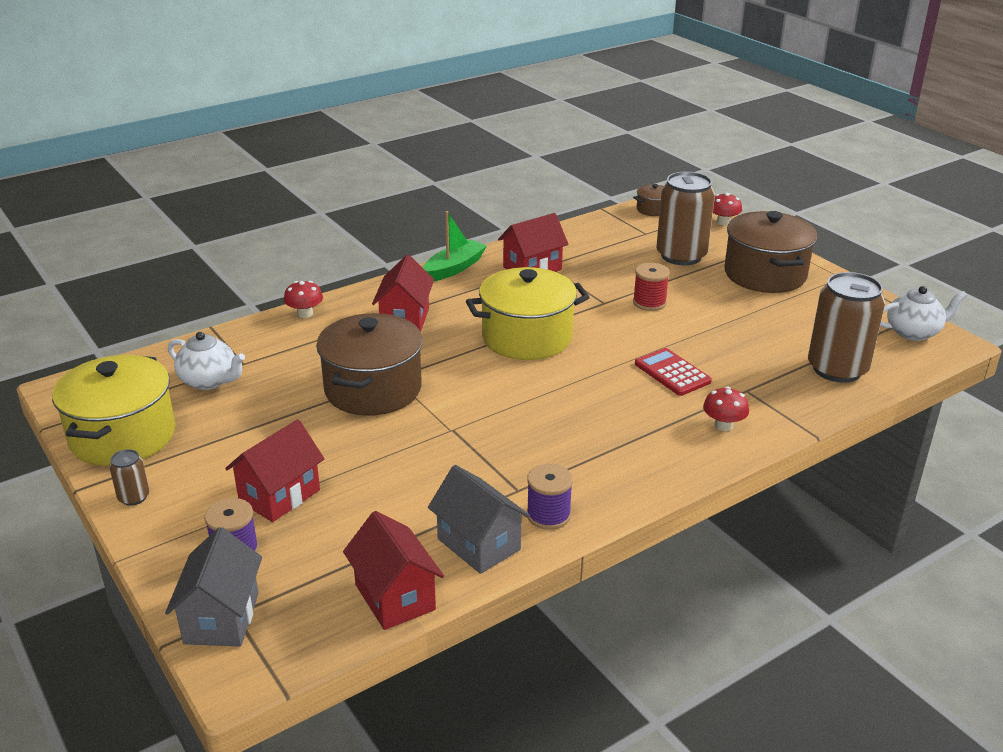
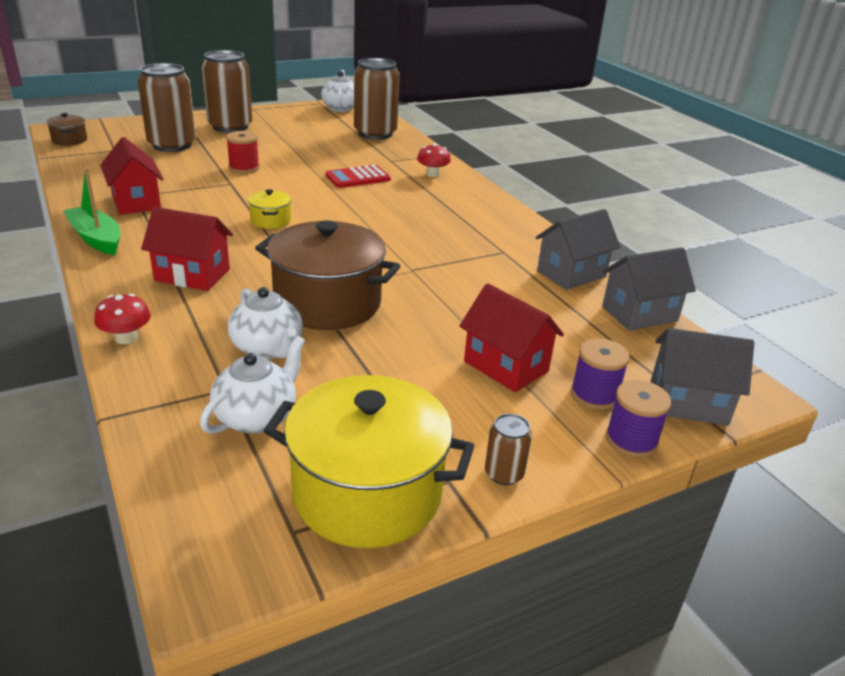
camera: 85 degrees left, 0 degrees up
(297, 372) = (268, 348): none -> white teapot
(395, 597) = (639, 314): red house -> grey house
(527, 337) = (270, 221): yellow pot -> yellow pot, size x0.45
(548, 515) = (535, 244): purple spool -> purple spool (631, 440)
(723, 222) = (126, 123): red mushroom -> none
(765, 274) = (230, 127): brown pot -> brown can

